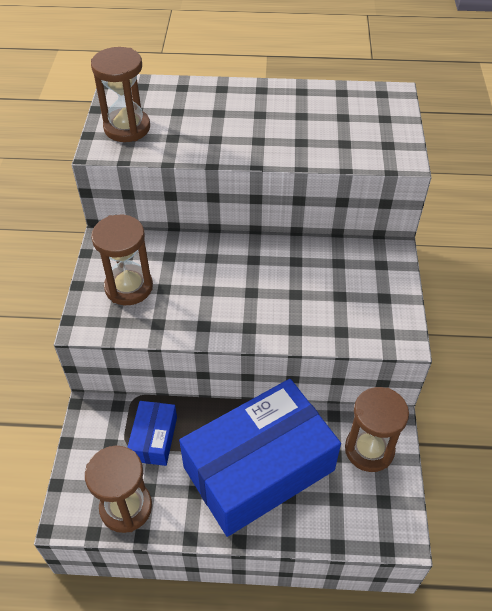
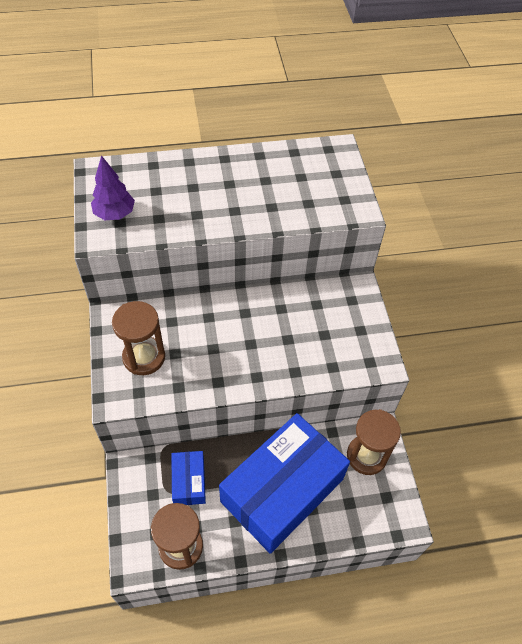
camera: 15 degrees left, 5 degrees up
(127, 128) = (115, 214): brown hourglass -> purple tree

